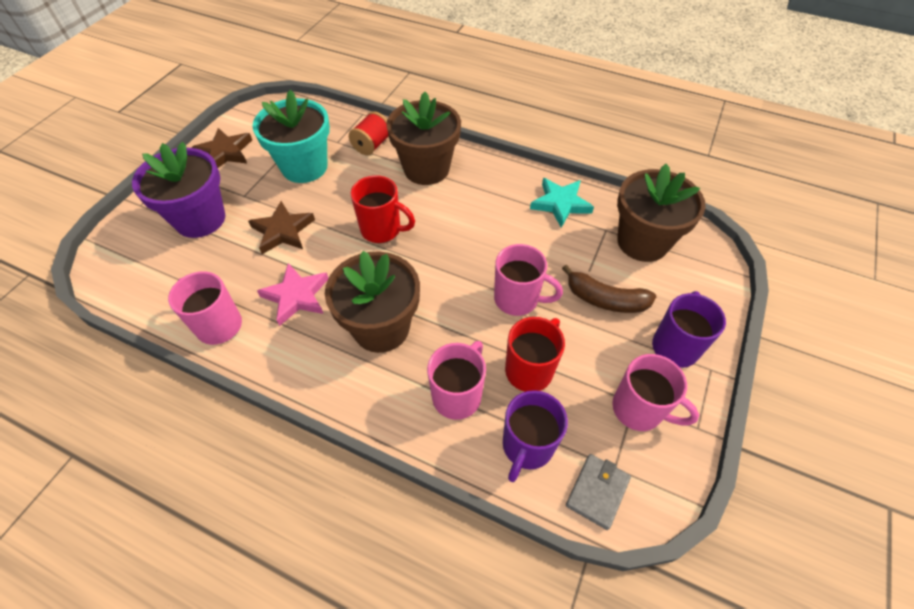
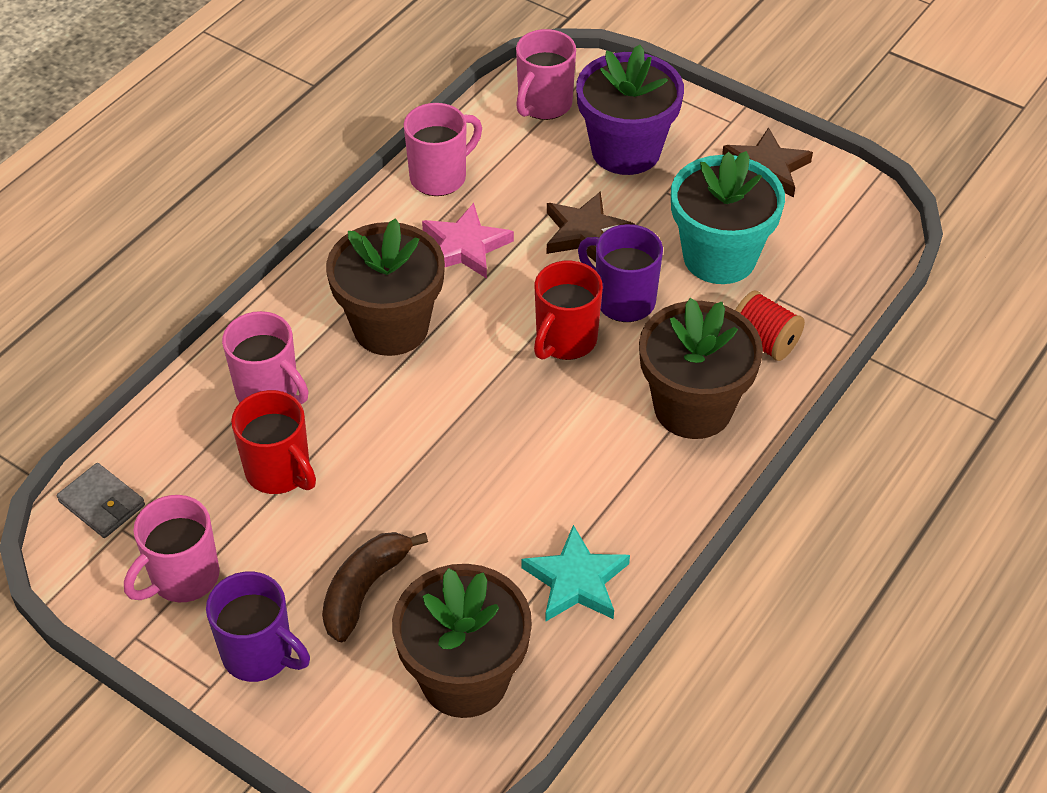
camera: 100 degrees right, 5 degrees down
(517, 299) = (395, 481): pink mug -> pink mug (544, 105)
(527, 446) = (180, 448): purple mug -> purple mug (623, 300)

